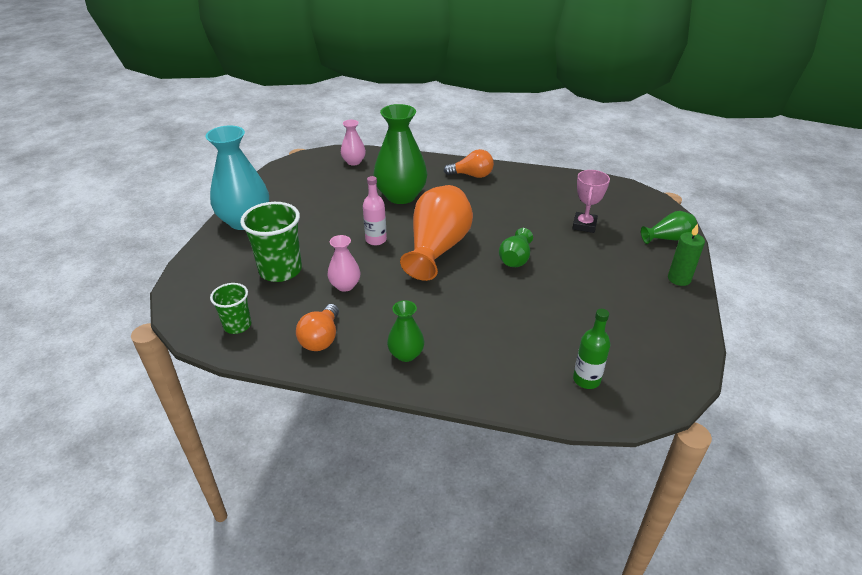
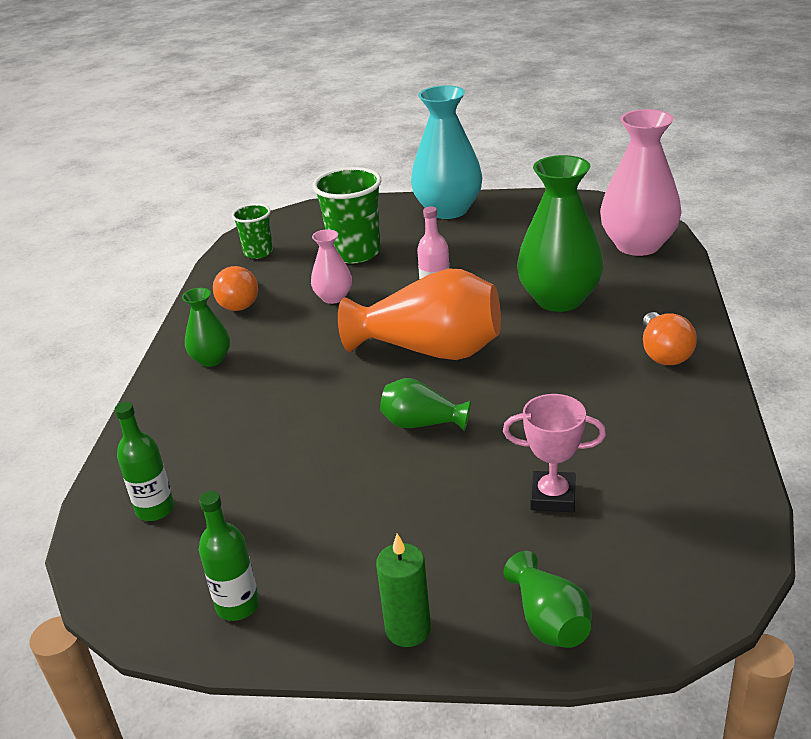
camera: 85 degrees right, 5 degrees down
(321, 338) = (238, 302): orange light bulb -> orange light bulb turned 105 degrees counterclockwise
(354, 162) = (638, 245): pink vase -> pink vase, size x1.97
(670, 339) = (237, 605): none -> green bottle

